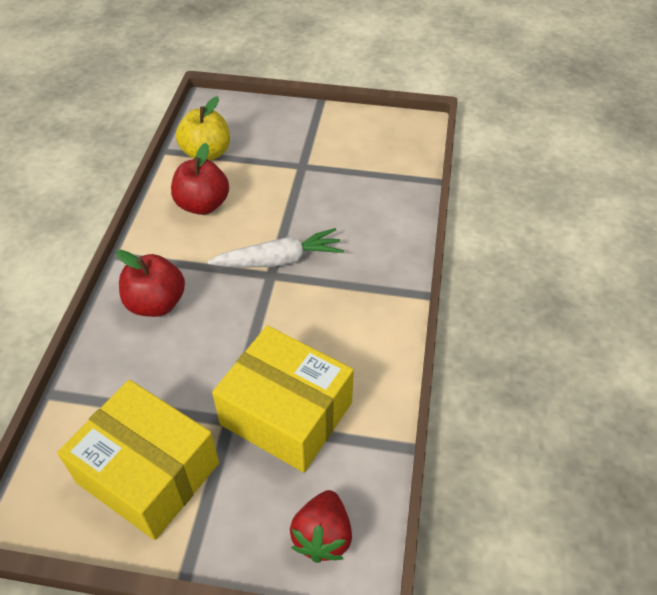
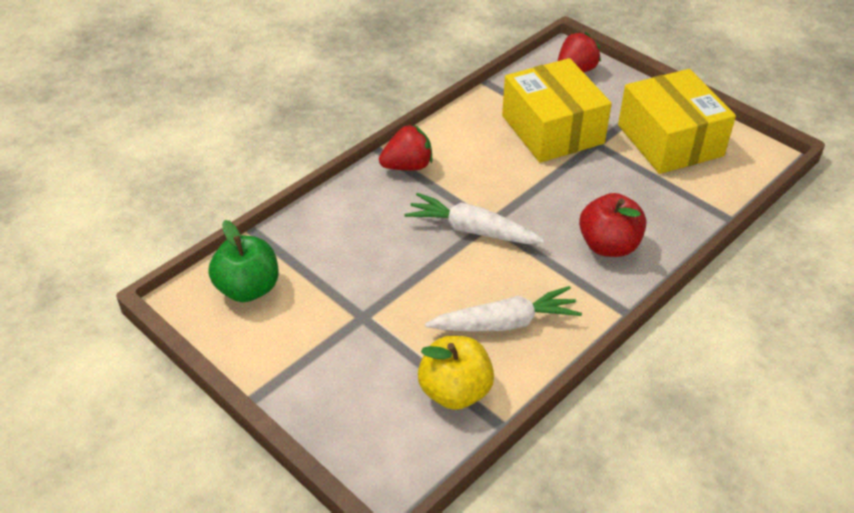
camera: 145 degrees left, 5 degrees down
(203, 205) = (505, 323): red apple -> white carrot
(384, 291) = (407, 166): none -> red strawberry
(392, 146) = (248, 288): none -> green apple

